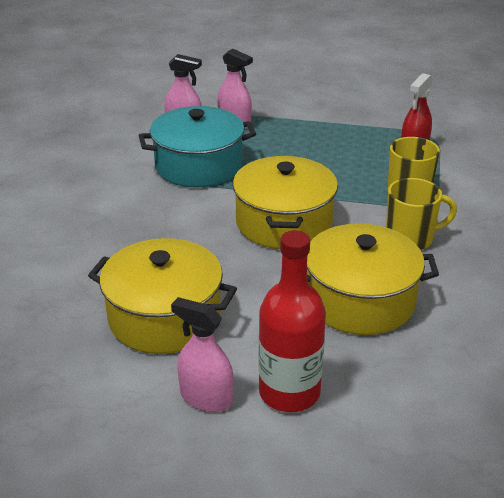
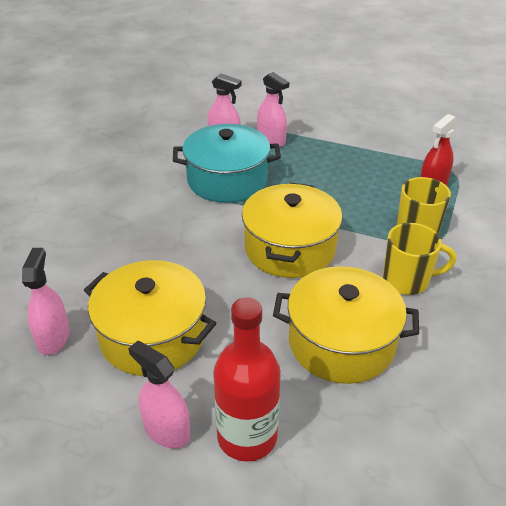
camera: 10 degrees right, 5 degrees up
(58, 332) = (53, 338): none -> pink spray bottle

